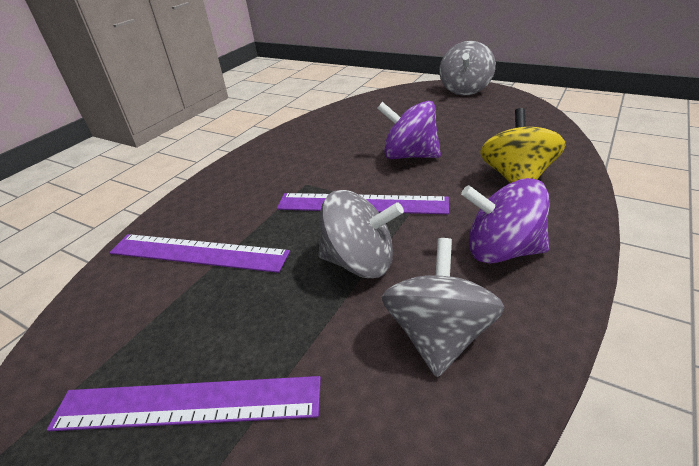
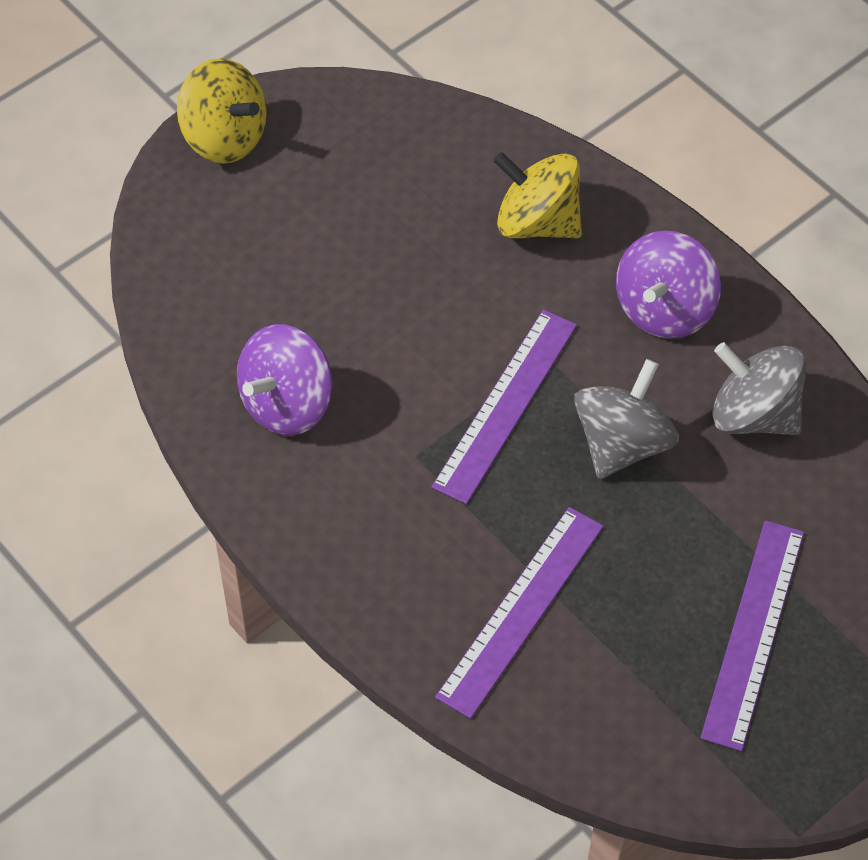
camera: 75 degrees left, 20 degrees up
(409, 155) = (411, 307): purple spinning top -> purple spinning top (287, 404)
(465, 90) = (224, 137): grey spinning top -> yellow spinning top

